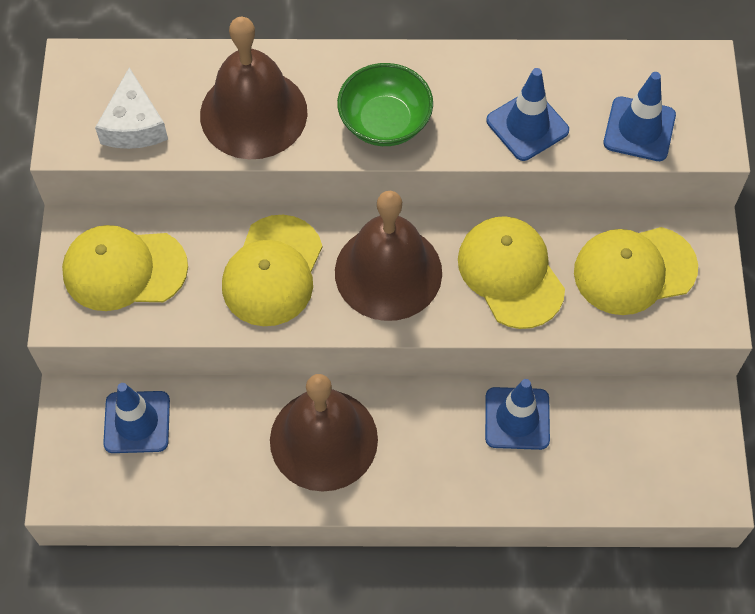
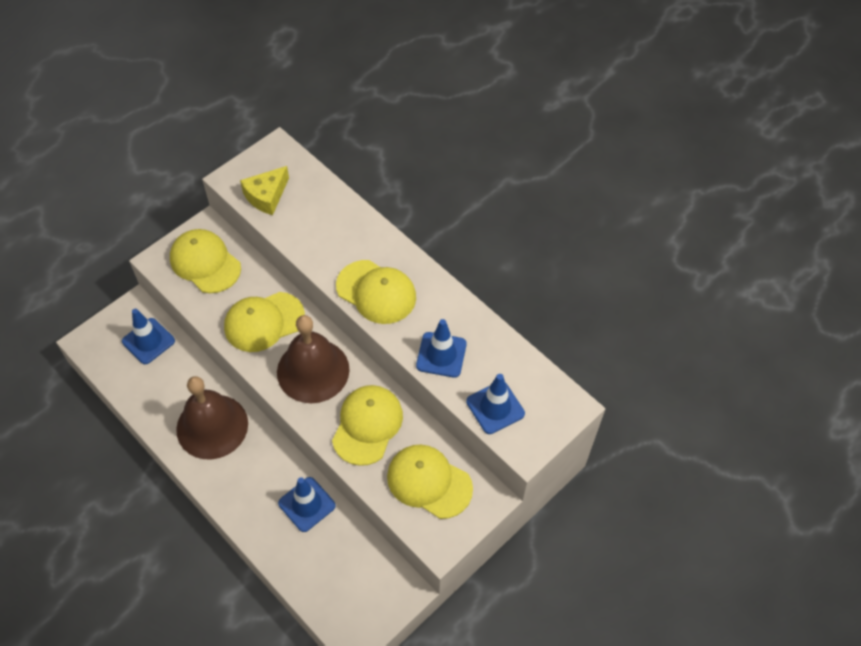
camera: 45 degrees right, 5 degrees down
(134, 125) = (266, 196): white cheese -> yellow cheese
(253, 113) = (323, 236): brown bell -> none
(385, 122) = (376, 292): green bowl -> yellow cap

